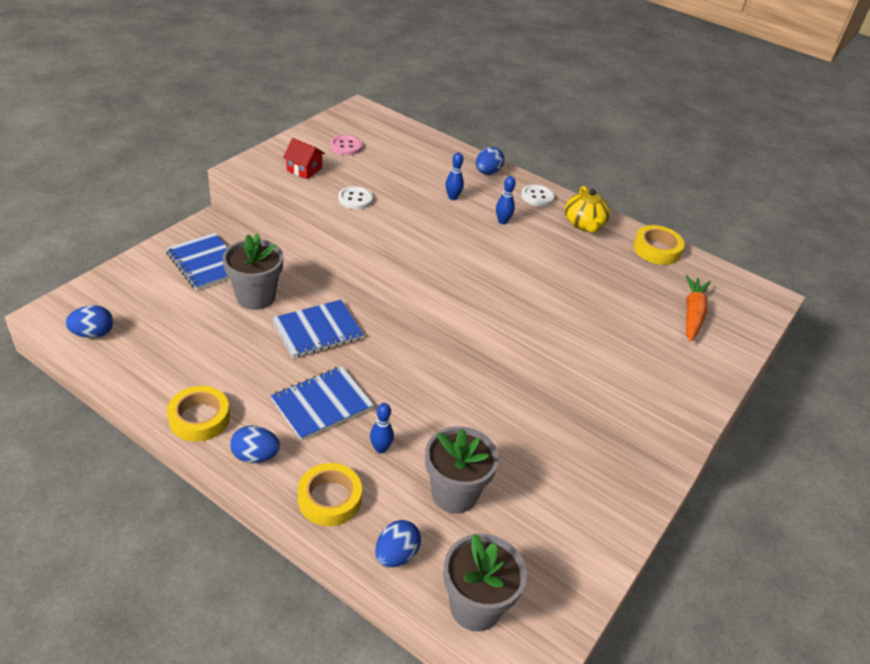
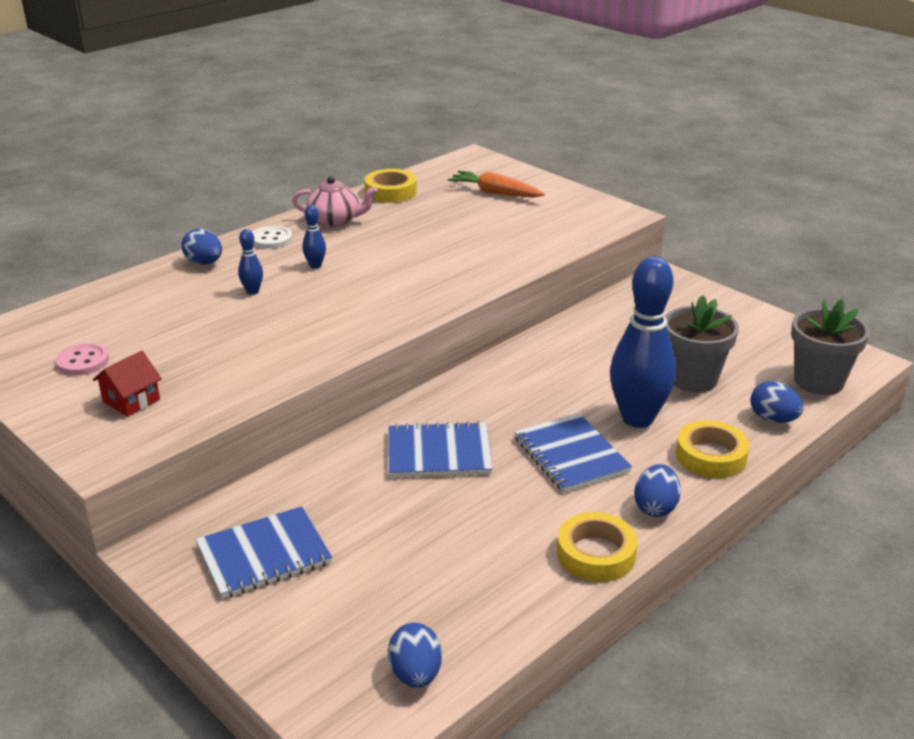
camera: 75 degrees left, 10 degrees down
(256, 297) = (359, 504): grey flower pot -> none
(317, 330) = (439, 453): blue notebook -> blue notebook turned 75 degrees counterclockwise
(355, 199) = (230, 361): white button -> none
(380, 449) = (637, 418): blue bowling pin -> blue bowling pin, size x2.41
(584, 224) = (335, 221): yellow teapot -> pink teapot

